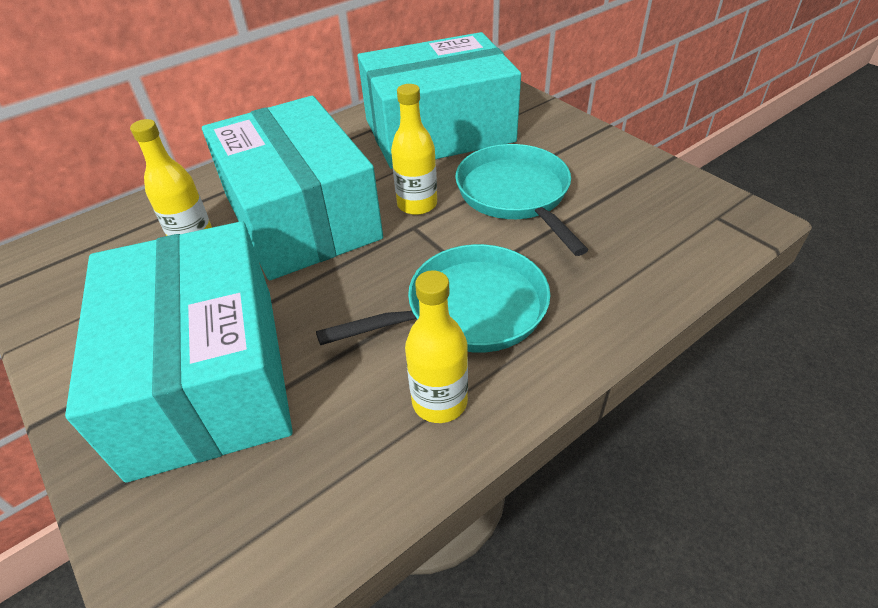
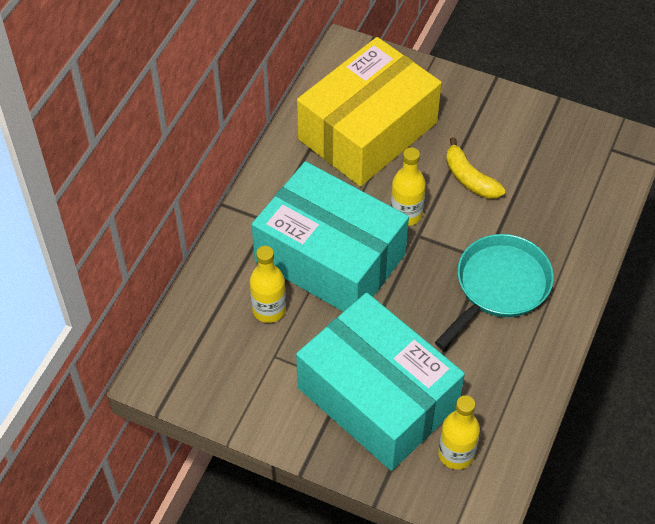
camera: 30 degrees left, 10 degrees up
(439, 131) = (368, 131): turquoise box -> yellow box
(439, 401) = (523, 352): yellow bottle -> yellow bottle (456, 454)
(515, 195) = (469, 178): turquoise pan -> yellow banana

